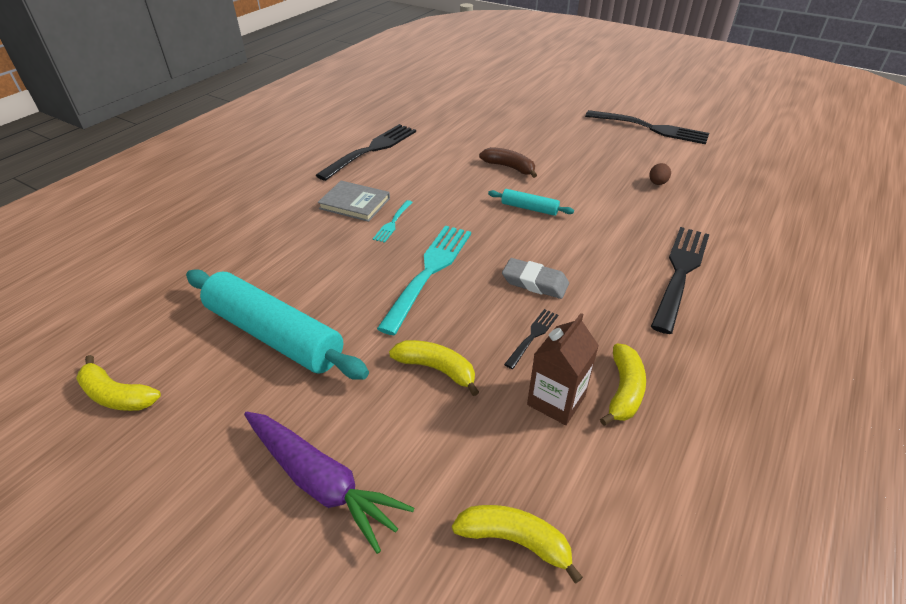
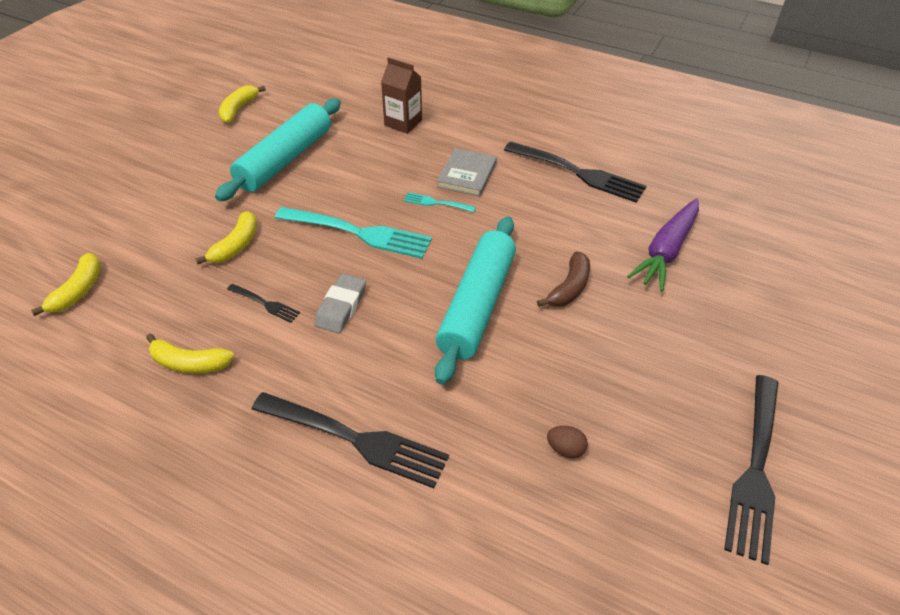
camera: 85 degrees right, 5 degrees up
(321, 482) = (150, 201): purple carrot -> purple carrot (666, 251)
(529, 208) = (477, 305): turquoise rolling pin -> turquoise rolling pin, size x2.16
(556, 400) = (188, 316): brown carton -> brown carton (403, 123)

